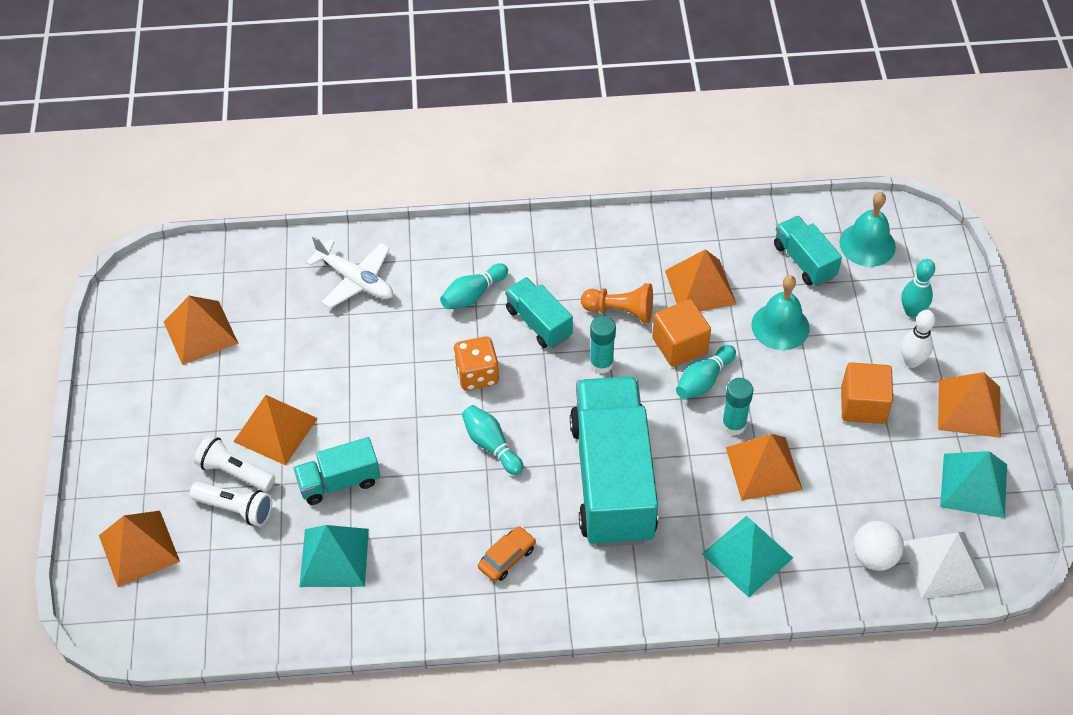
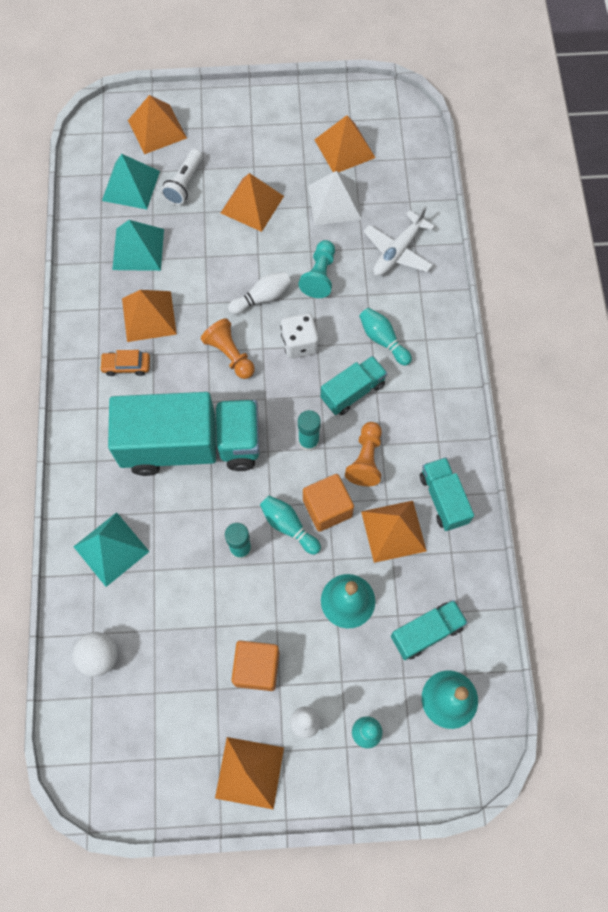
camera: 90 degrees right, 15 degrees up
(235, 472) = (216, 181): white flashlight -> none
(339, 482) = (203, 249): turquoise truck -> turquoise truck (443, 499)
(385, 356) = (319, 275): none -> turquoise pawn
(413, 414) = (262, 298): none -> white bowling pin
(477, 375) = (299, 343): orange dice -> white dice
(491, 445) = (230, 354): turquoise bowling pin -> orange pawn
(507, 558) = (126, 366): orange car -> orange car turned 135 degrees clockwise
(763, 468) = (194, 570): orange pyramid -> orange pyramid (149, 316)
(943, 564) = (86, 718): white pyramid -> white pyramid (334, 202)
(974, 485) = (164, 761): turquoise pyramid -> turquoise pyramid (131, 185)

